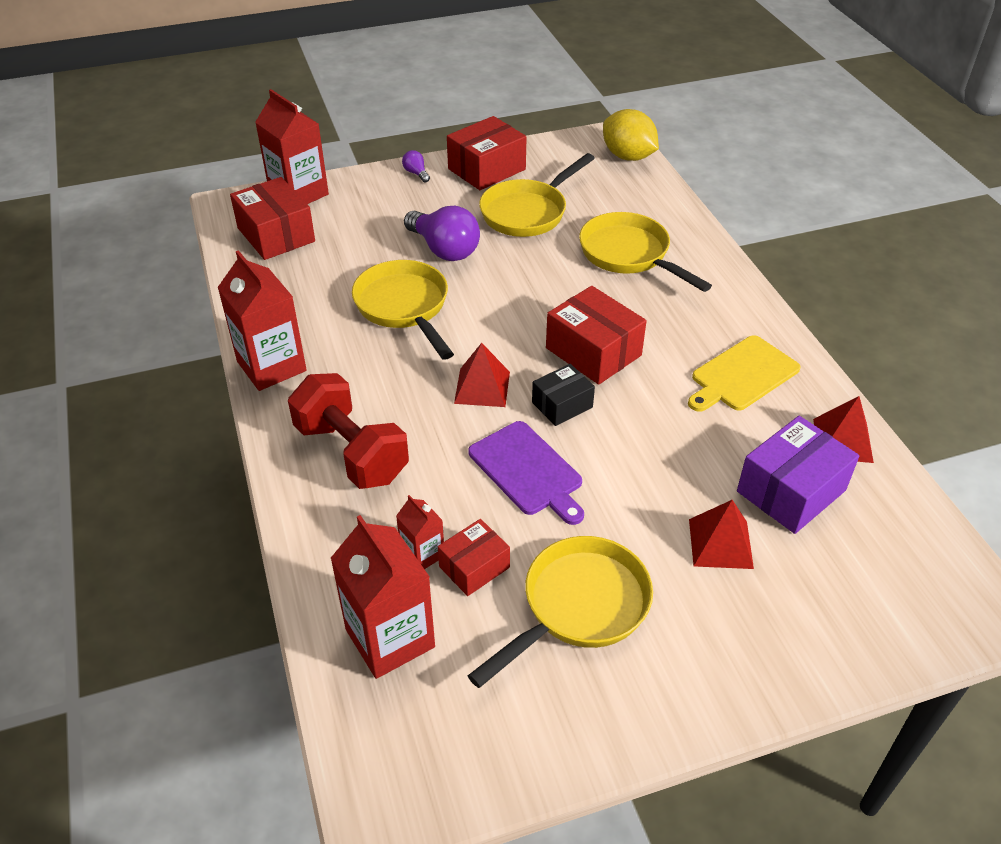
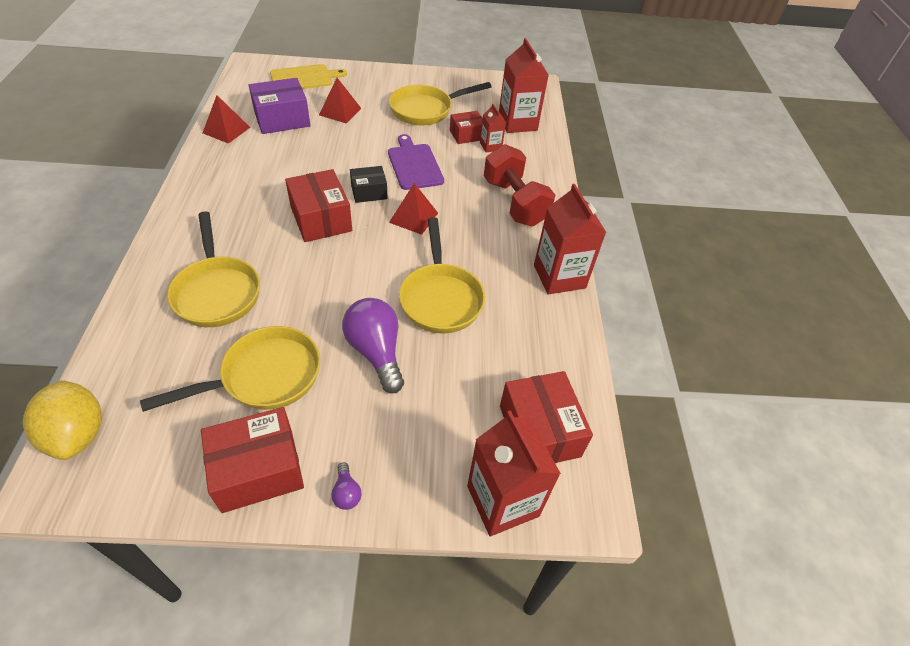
camera: 165 degrees left, 5 degrees up
(742, 375) = (239, 176): yellow cutting board -> yellow cutting board (304, 78)

